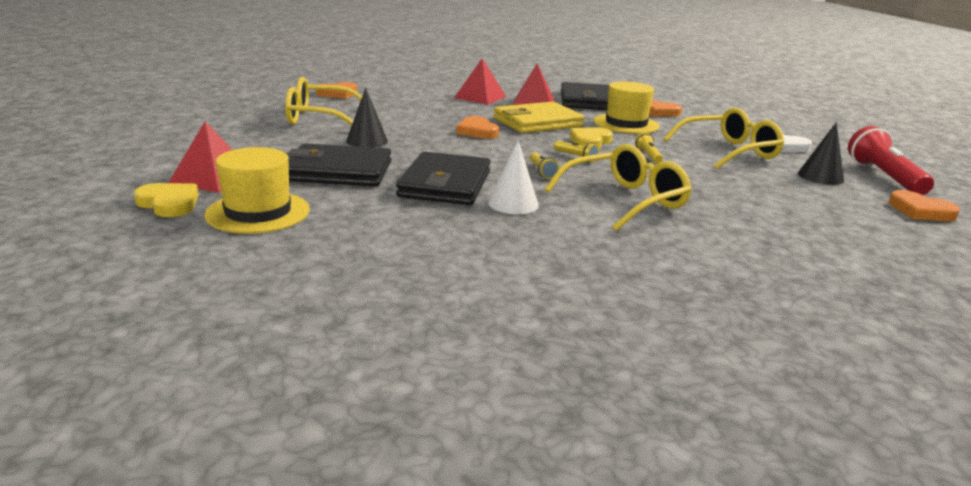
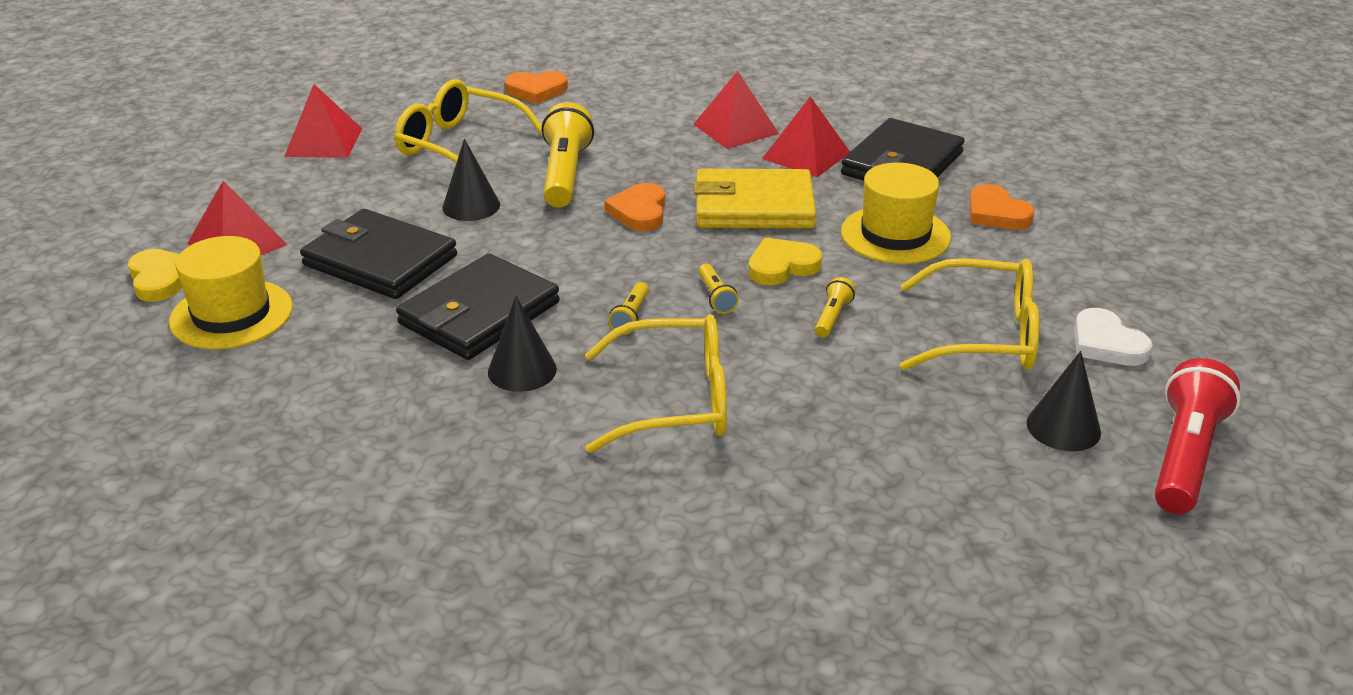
camera: 30 degrees right, 10 degrees up
(217, 126) = (324, 142): none -> red pyramid
(408, 122) = (565, 174): none -> yellow flashlight
(513, 204) = (522, 370): white cone -> black cone
(920, 211) = (1123, 543): orange heart -> none

